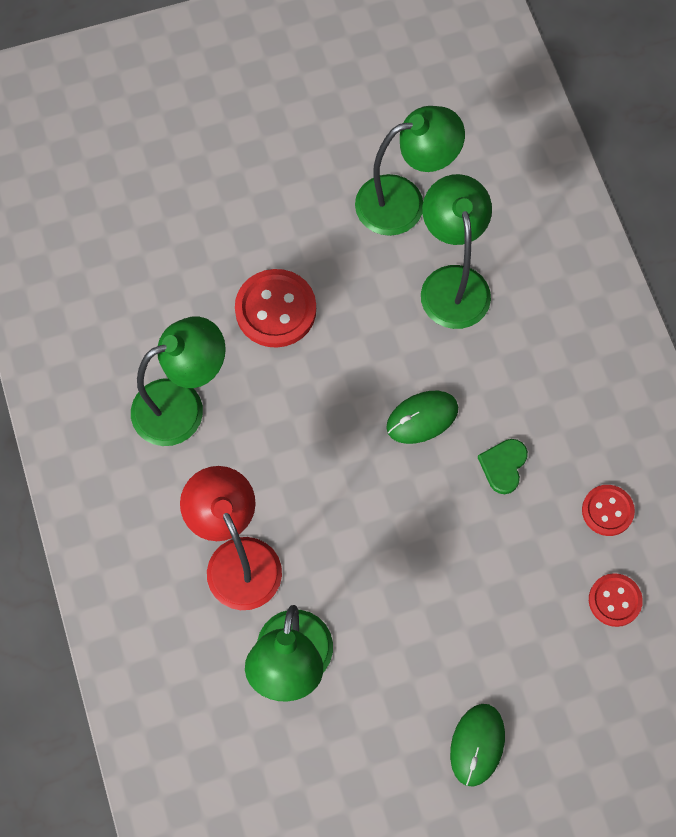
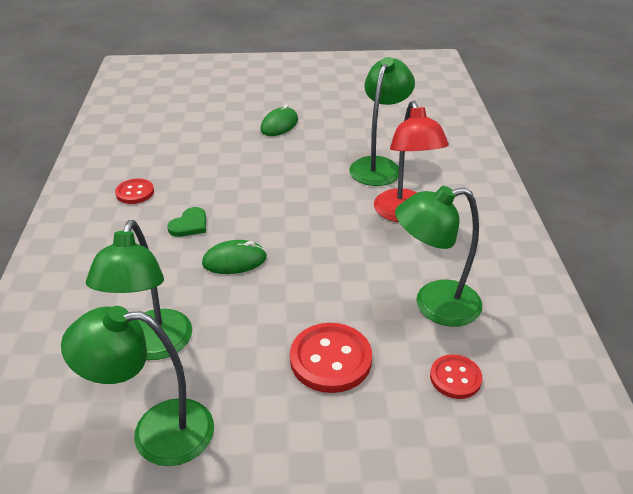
camera: 165 degrees left, 30 degrees down
(614, 600) = (162, 158): red button -> red button (455, 378)

